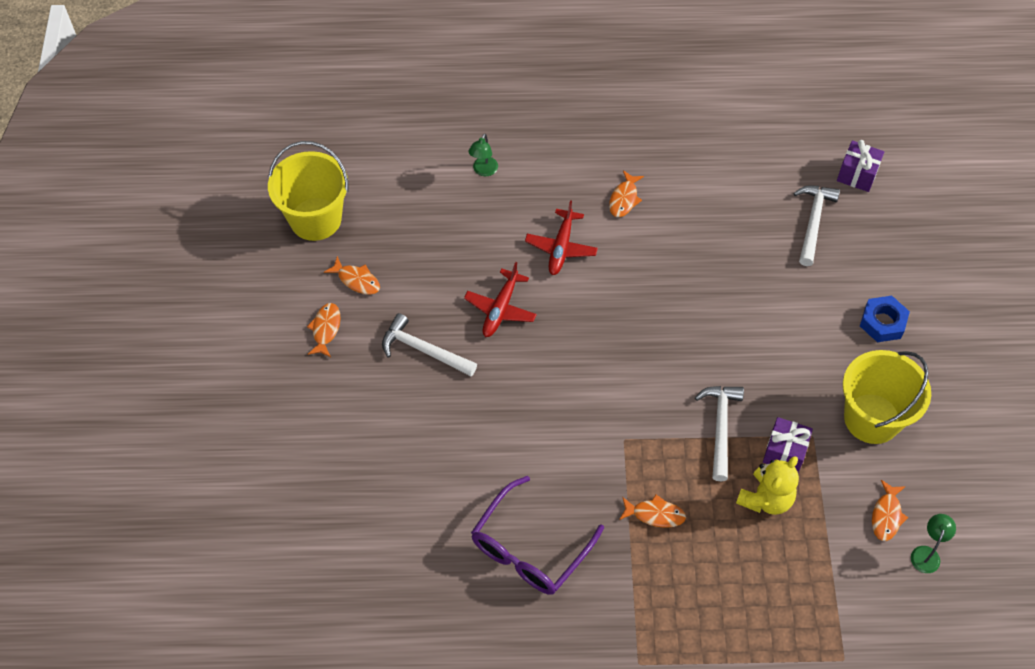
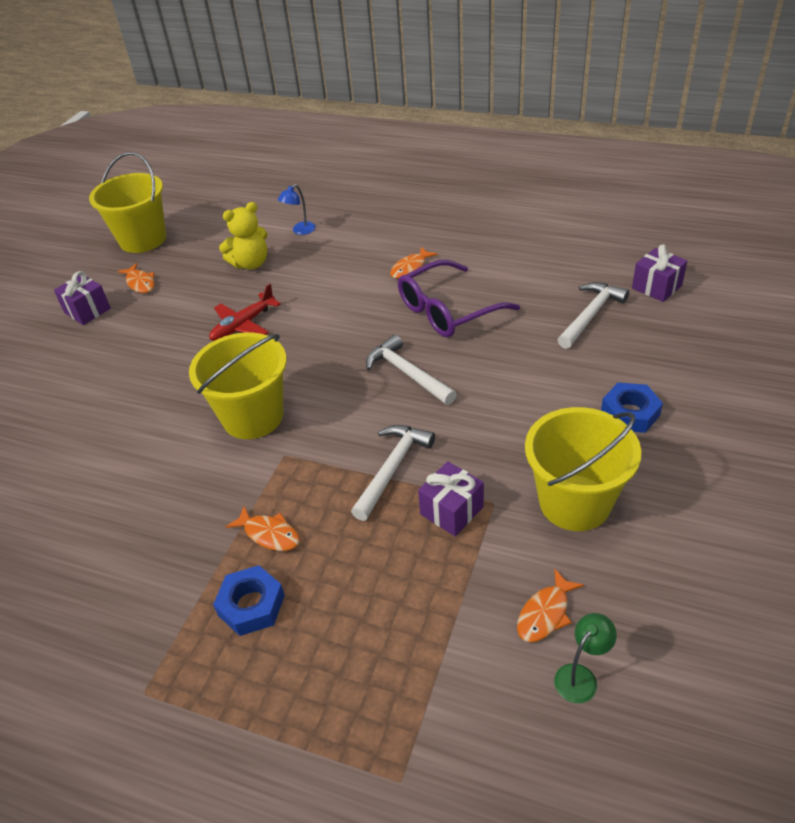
camera: 25 degrees right, 15 degrees down
(325, 329) = (87, 311): orange fish -> purple gift
(423, 350) = (154, 341): white hammer -> white hammer (407, 373)
(483, 171) = (300, 231): green lamp -> blue lamp
(530, 548) = (119, 530): purple glasses -> purple glasses (448, 310)
(561, 247) = (330, 291): red plane -> none
(574, 409) = (253, 416): none -> yellow bucket
(676, 575) = (251, 605): none -> blue nut
(766, 498) = (403, 552): yellow teddy bear -> yellow teddy bear (251, 264)

